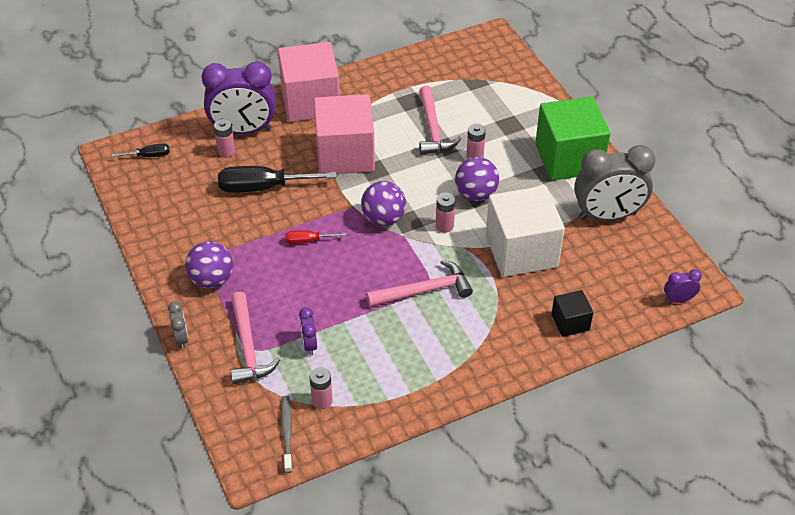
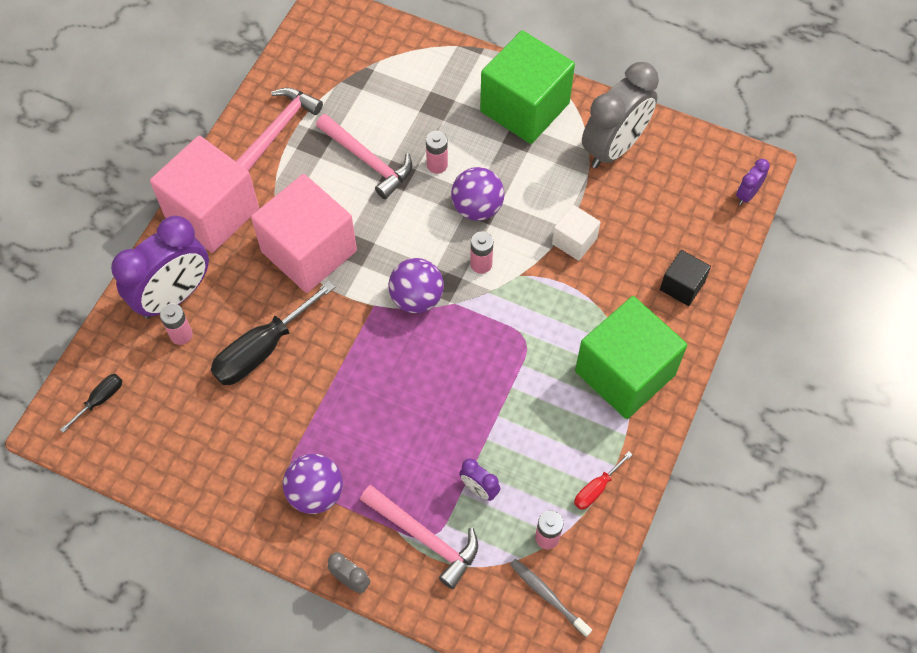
camera: 40 degrees left, 15 degrees up
(308, 241) = (368, 377): red screwdriver -> red screwdriver (596, 489)
(424, 290) = (528, 349): pink hammer -> pink hammer (278, 130)
(474, 345) = (625, 373): none -> green cube
(521, 251) = (574, 241): white cube -> white cube, size x0.48

